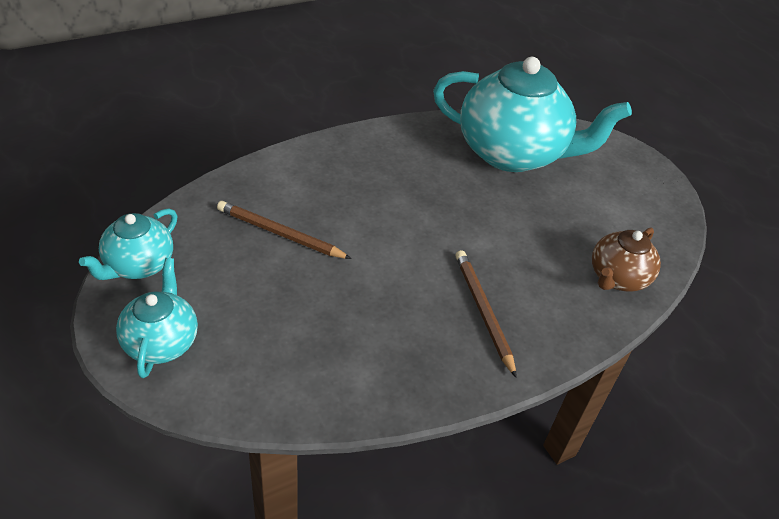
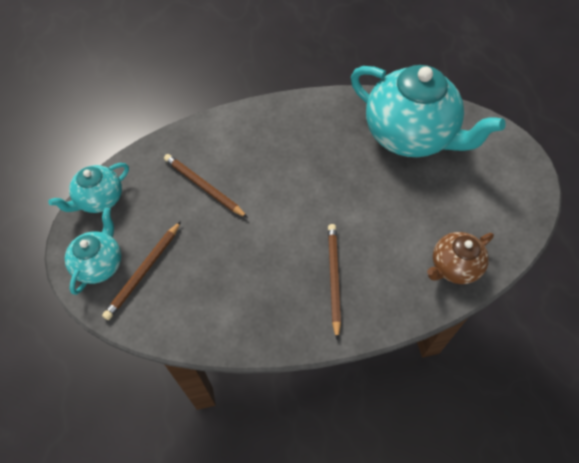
camera: 20 degrees right, 15 degrees up
(229, 341) = (144, 271): none -> brown pencil

